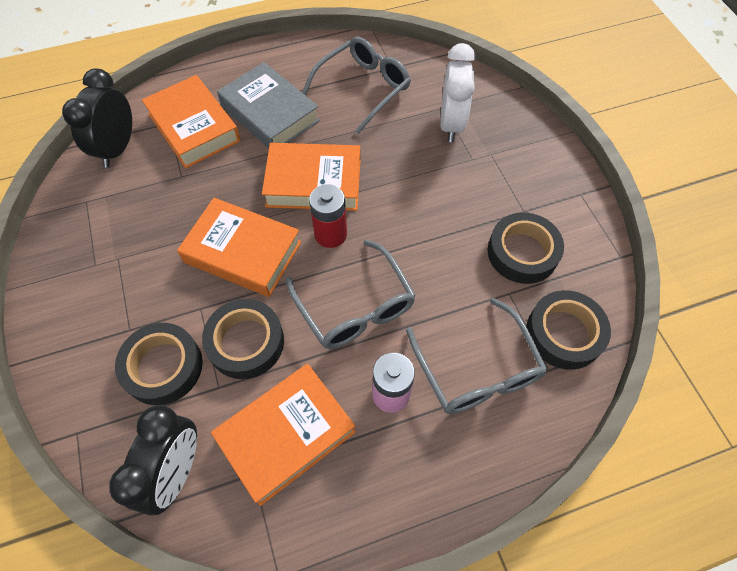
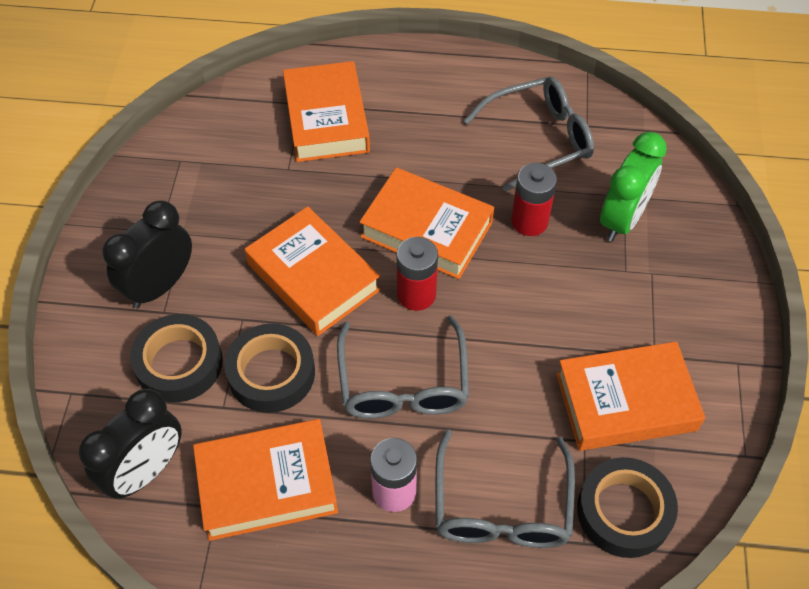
camera: 25 degrees right, 5 degrees down
(118, 148) = (237, 114): black clock -> black clock (160, 286)
(270, 113) = (417, 132): grey book -> none
(387, 149) = (529, 221): none -> red battery
(451, 124) = (622, 219): white clock -> green clock
(522, 252) = (626, 402): black tape -> orange book

